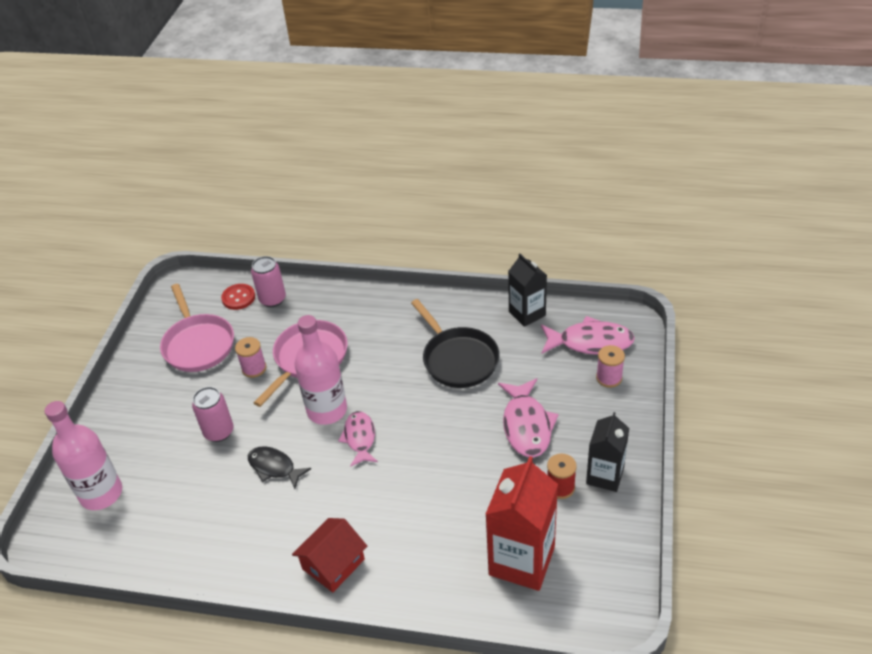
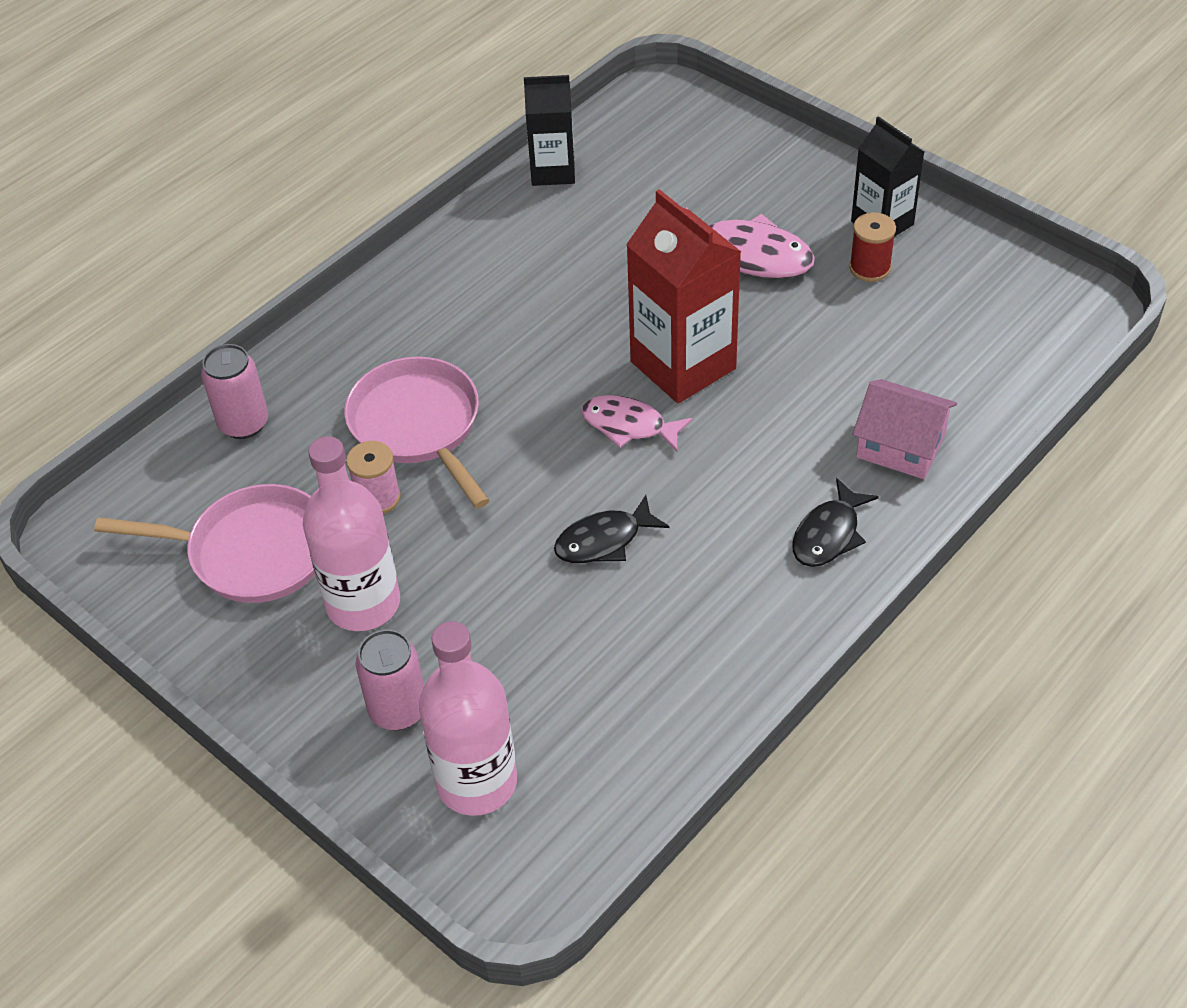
camera: 60 degrees left, 5 degrees up
(219, 432) = (475, 585): pink can -> pink can (398, 710)
(238, 298) = (194, 465): red button -> none
(327, 410) = (544, 442): pink bottle -> pink bottle (363, 603)
(333, 564) = (828, 534): red house -> black fish
(422, 569) = (900, 446): none -> pink house
(458, 359) = (572, 269): black pan -> none
(521, 561) = (953, 349): red carton -> red carton (683, 365)
(590, 342) = (659, 139): pink fish -> none
(609, 378) = (733, 150): pink spool -> none

